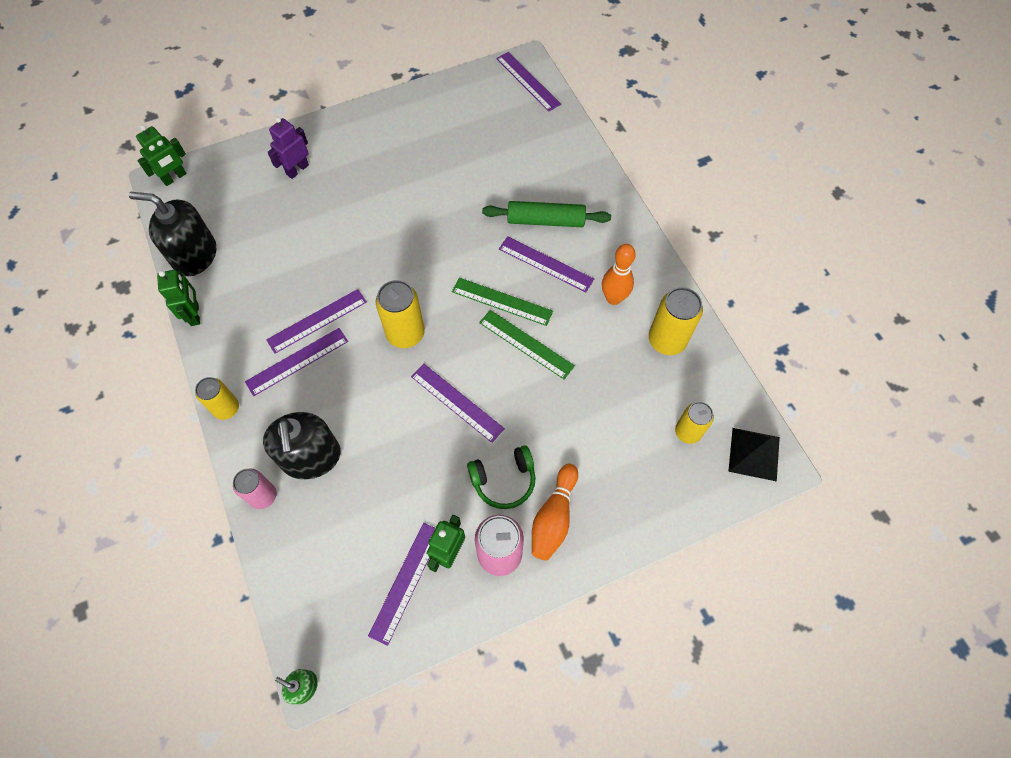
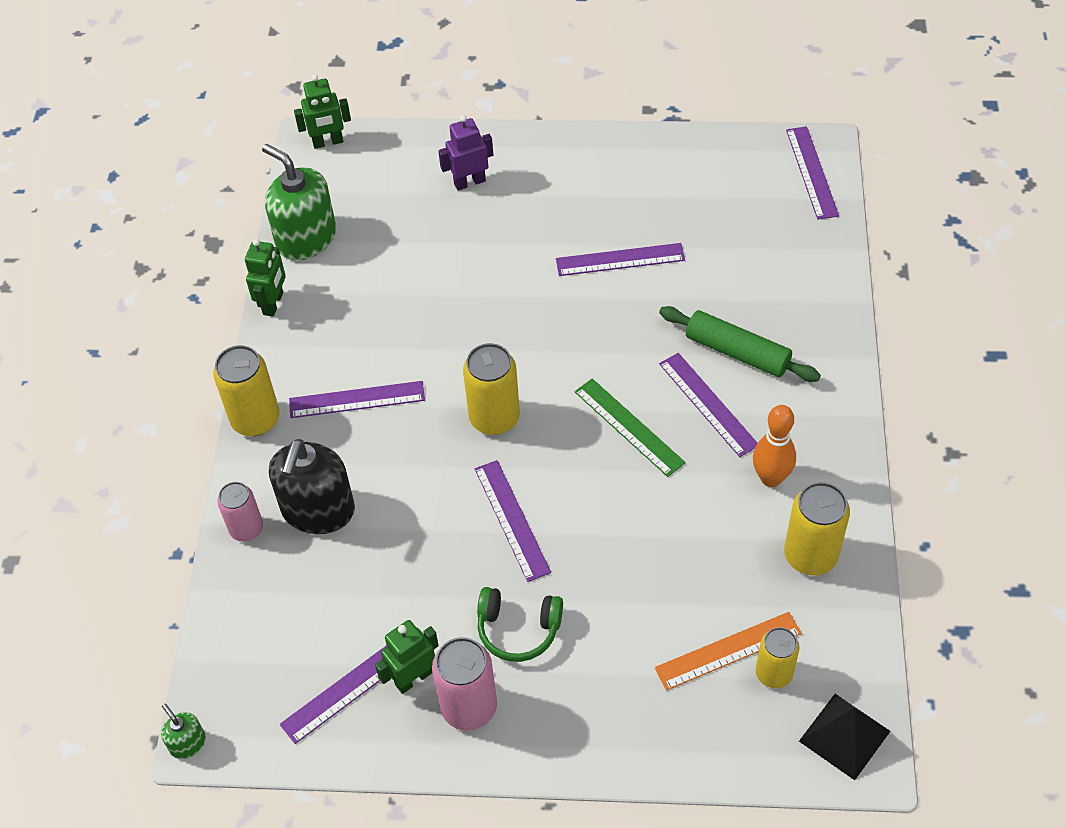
camera: 30 degrees right, 10 degrees down
(195, 255) = (306, 238): black soap dispenser -> green soap dispenser
(226, 408) = (255, 419): yellow can -> yellow can, size x1.51
(317, 321) = (402, 363): purple ruler -> purple ruler (620, 260)
(526, 344) = (630, 488): green ruler -> none
(554, 517) = (554, 696): orange bowling pin -> none
(651, 430) = (728, 651): none -> orange ruler

